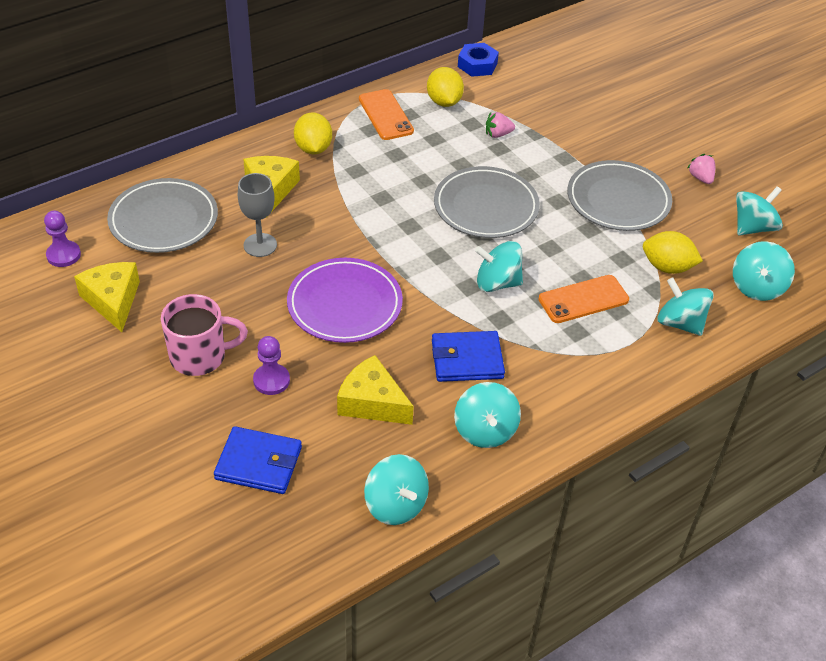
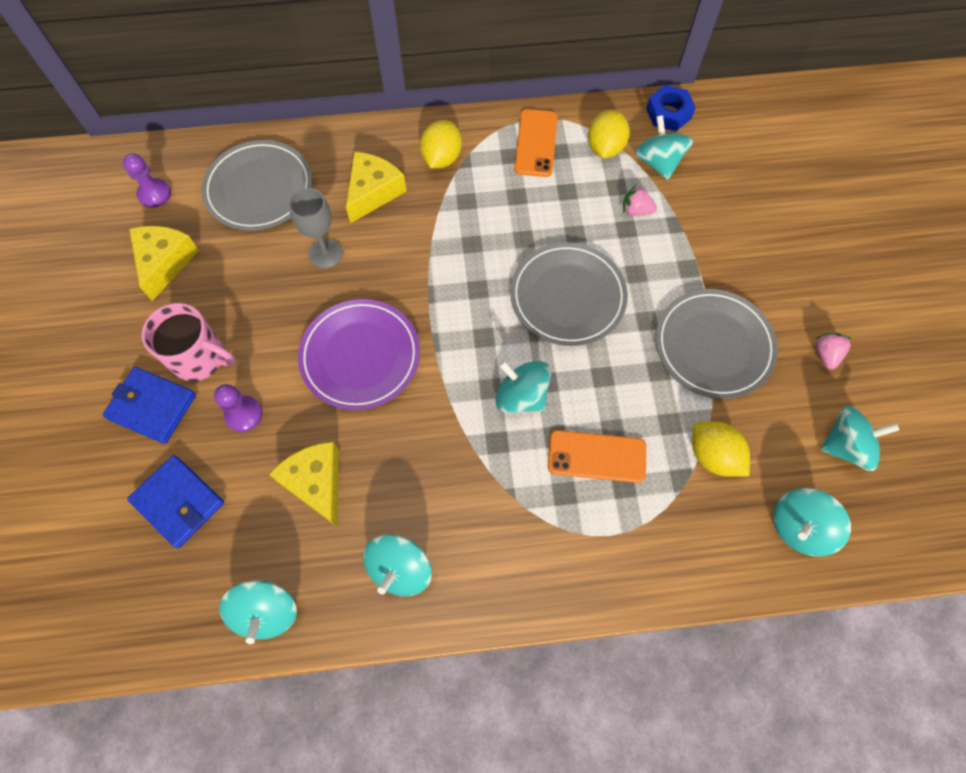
camera: 30 degrees right, 20 degrees up
(467, 359) = (435, 475): blue wallet -> blue wallet (152, 406)
(680, 323) = (682, 534): turquoise spinning top -> turquoise spinning top (658, 162)

